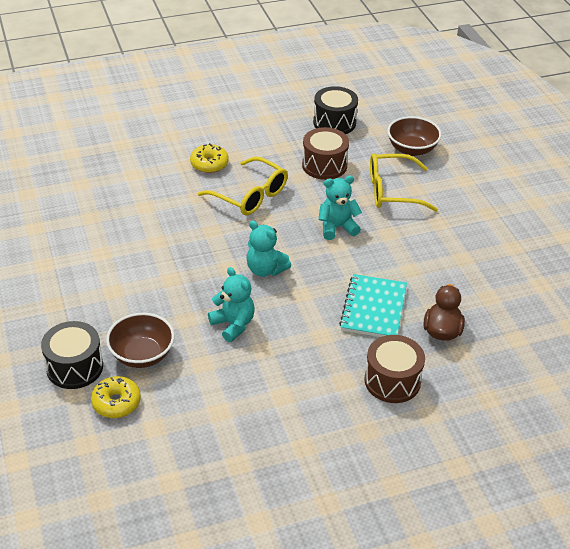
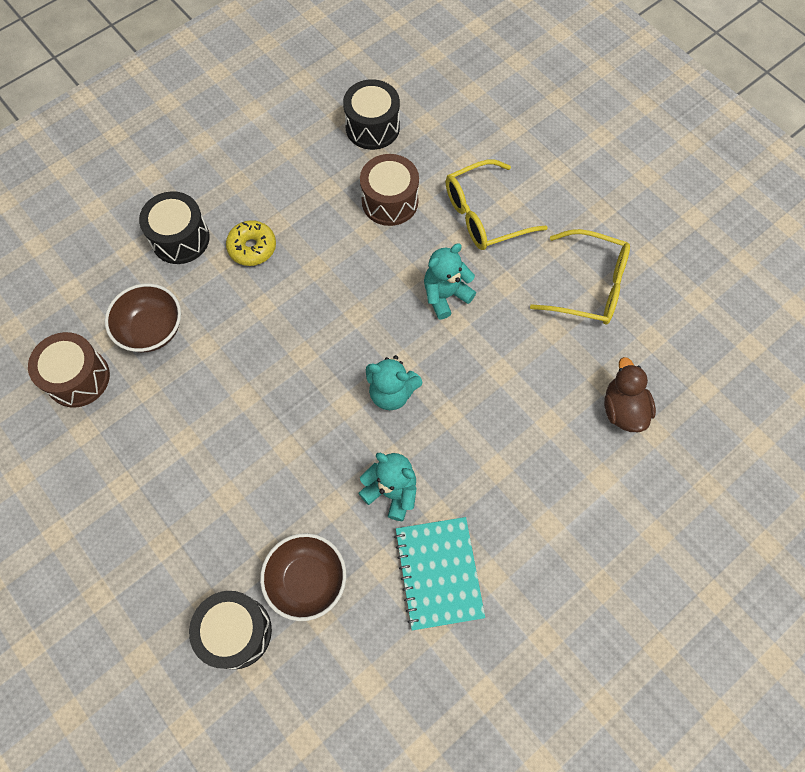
camera: 20 degrees left, 25 degrees up
(116, 402) = (310, 664): yellow donut -> none
(161, 146) = (180, 238): none -> black drum
(250, 195) = (324, 281): yellow glasses -> yellow glasses (589, 286)
(373, 308) = (537, 404): turquoise notebook -> turquoise notebook (439, 573)
(392, 381) = (600, 504): brown drum -> brown drum (78, 378)
(412, 149) = (479, 140): brown bowl -> brown bowl (152, 329)

